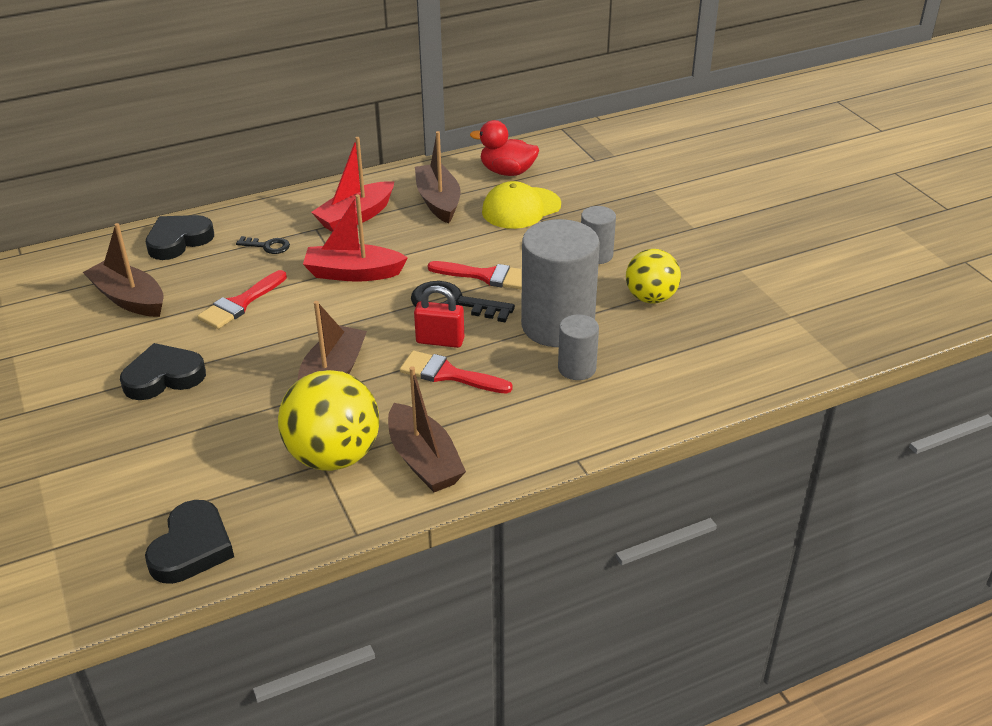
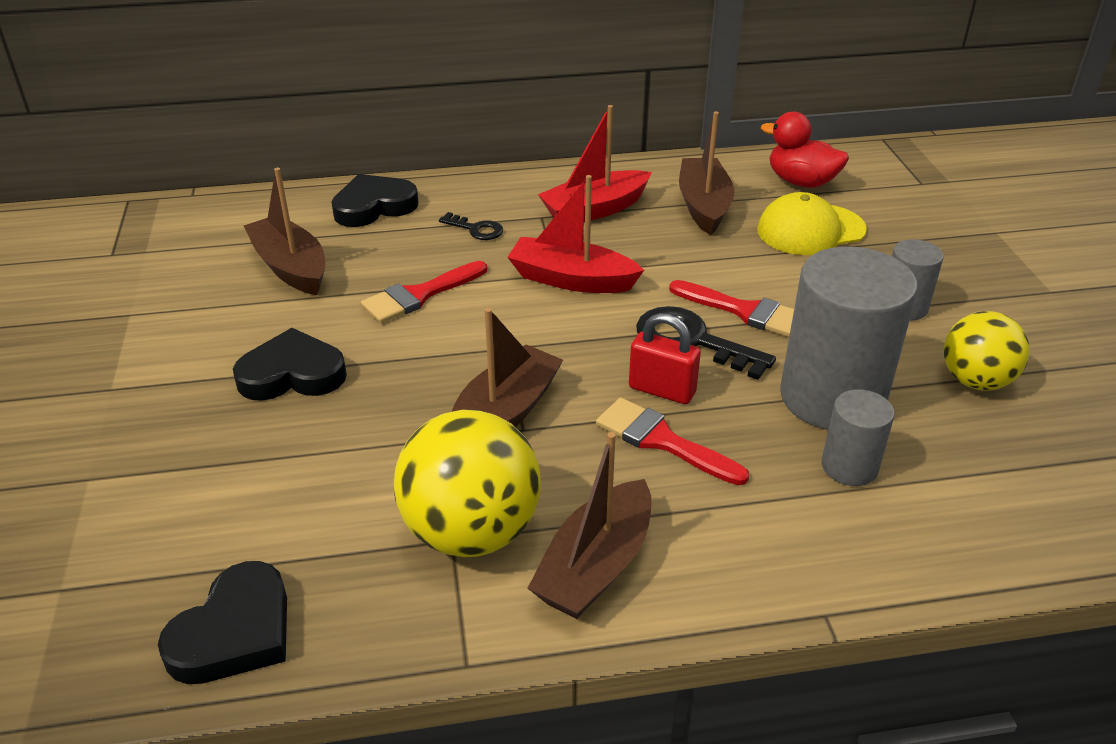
camera: 15 degrees right, 0 degrees up
(424, 460) = (595, 566): brown boat -> brown boat turned 45 degrees clockwise

